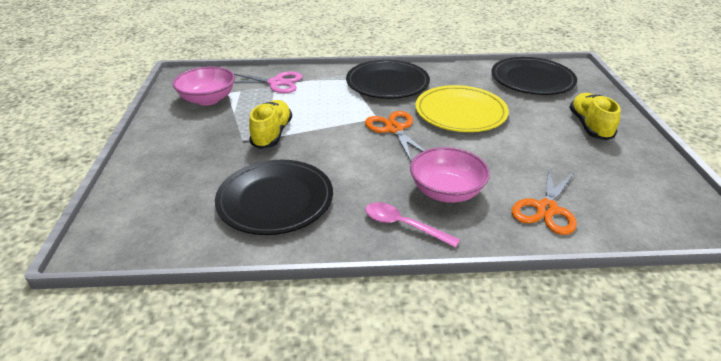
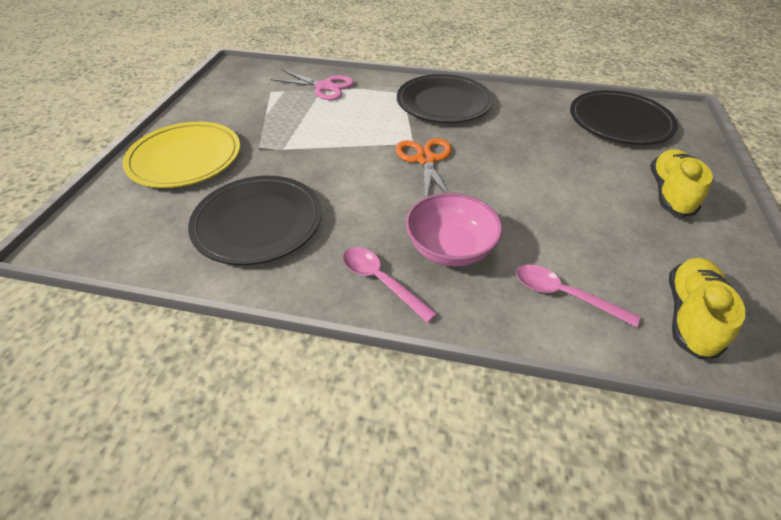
camera: 15 degrees right, 10 degrees up
(208, 99) = (247, 96): pink bowl -> none
(272, 134) = (292, 145): yellow shoe -> yellow shoe (689, 315)
(460, 112) = (512, 151): yellow plate -> yellow plate (185, 158)
(546, 209) = (564, 295): orange scissors -> pink spoon

